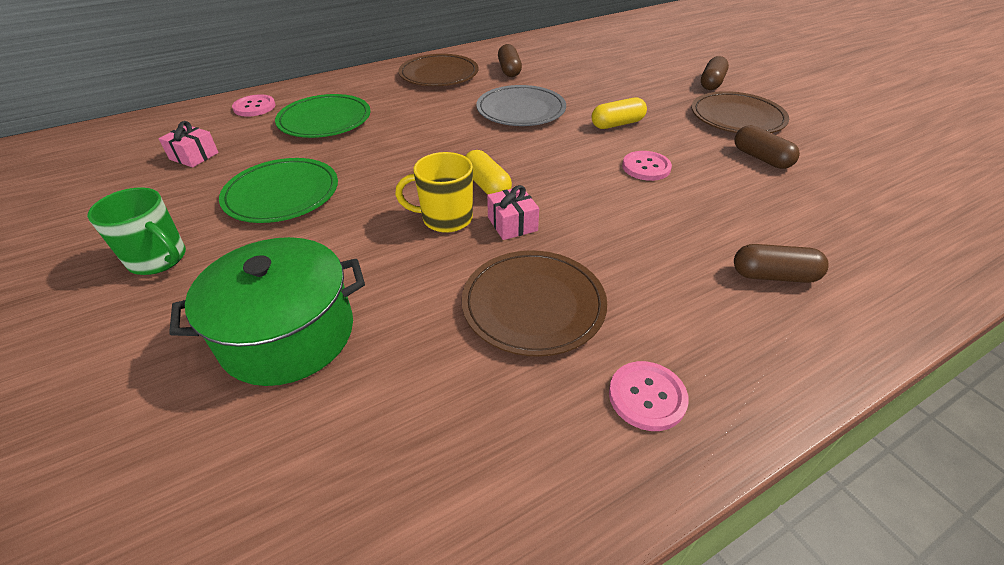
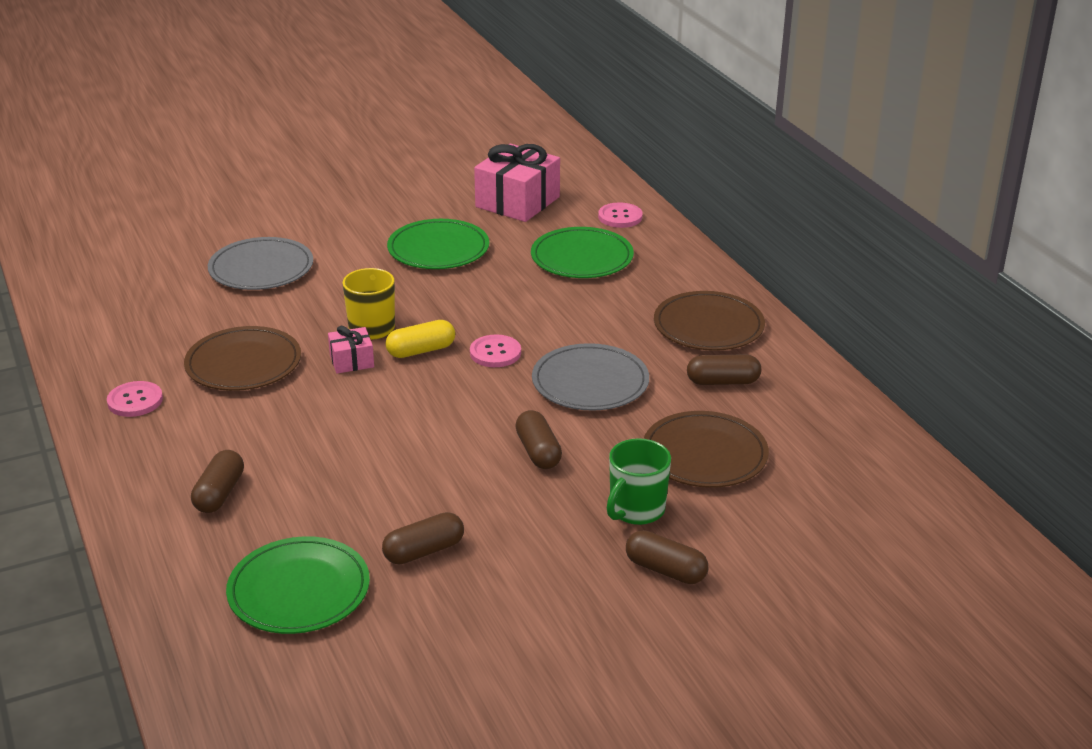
camera: 95 degrees right, 10 degrees down
(159, 259) = (363, 213): green mug -> green mug (636, 510)
(194, 156) = (517, 202): pink gift -> pink gift, size x2.00
(288, 334) = (261, 268): green pot -> grey plate
(617, 124) = (538, 452): yellow capsule -> brown capsule
(646, 167) = (427, 455): pink button -> pink button (495, 353)
(737, 117) = (540, 563): brown plate -> brown plate (704, 454)
(854, 207) = (299, 590): none -> green plate

